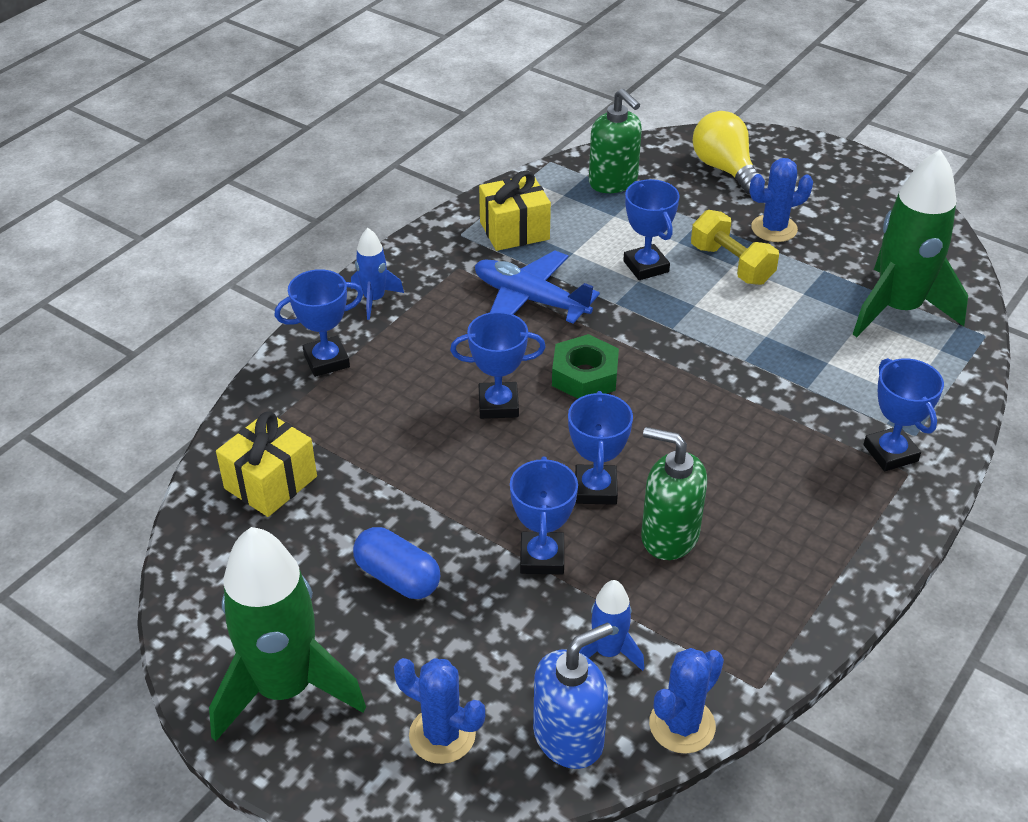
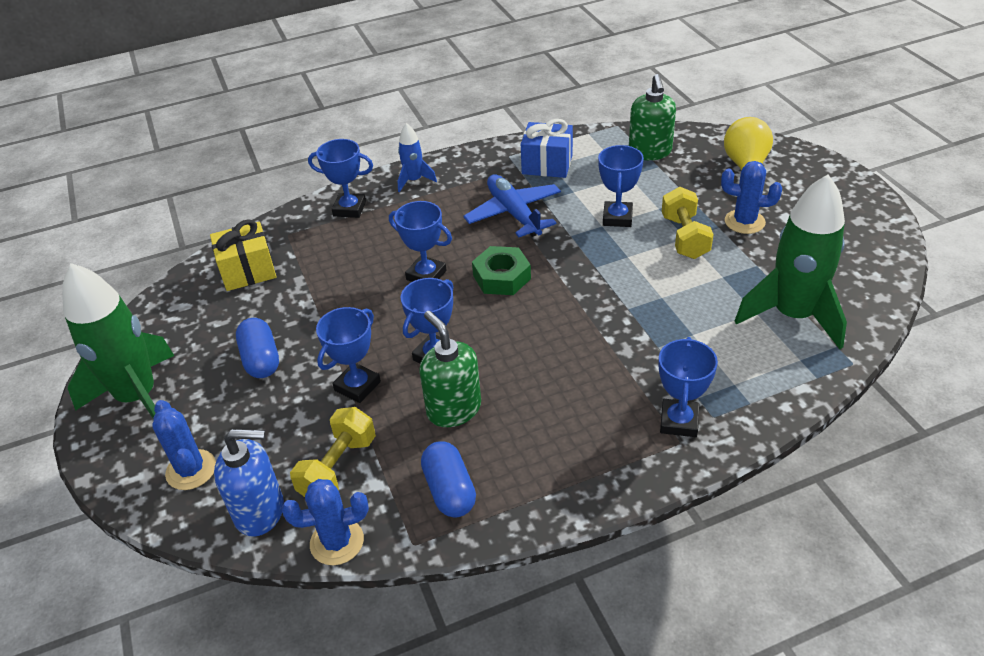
camera: 35 degrees right, 0 degrees up
(514, 231) = (547, 164): yellow gift -> blue gift
(608, 652) = (338, 468): blue rocket -> yellow dumbbell
(744, 618) = (449, 490): none -> blue capsule

